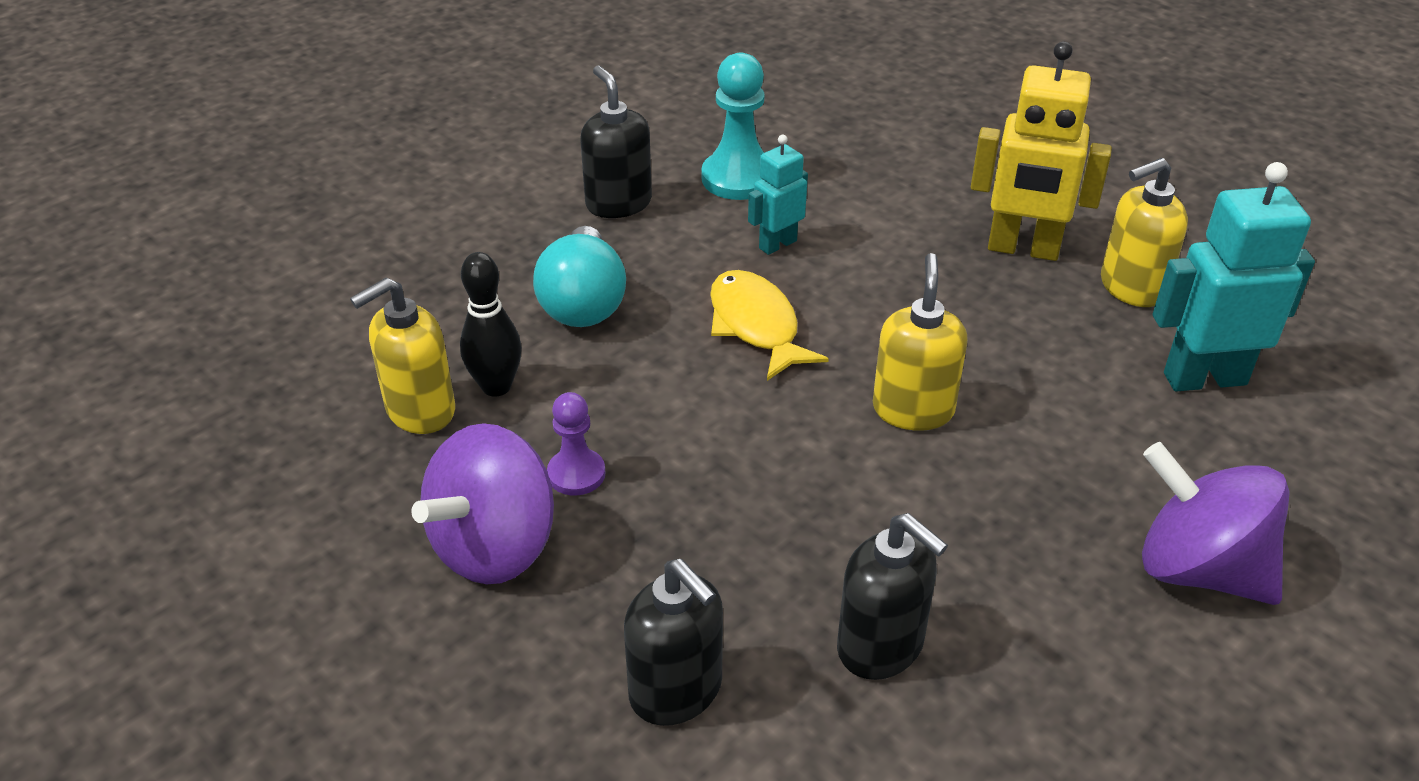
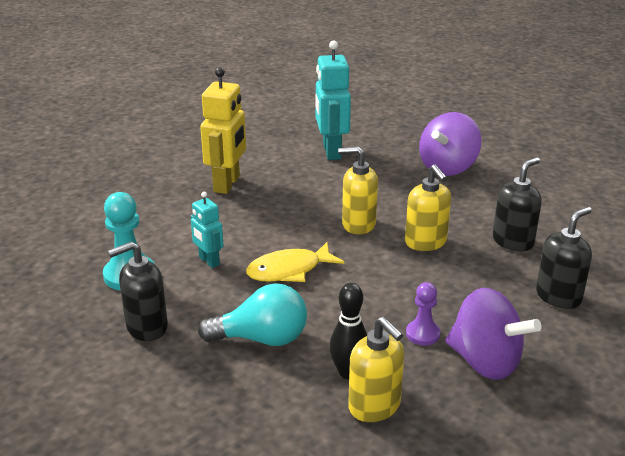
camera: 90 degrees left, 10 degrees down
(1131, 287) = (263, 160): yellow soap dispenser -> yellow soap dispenser (426, 242)

